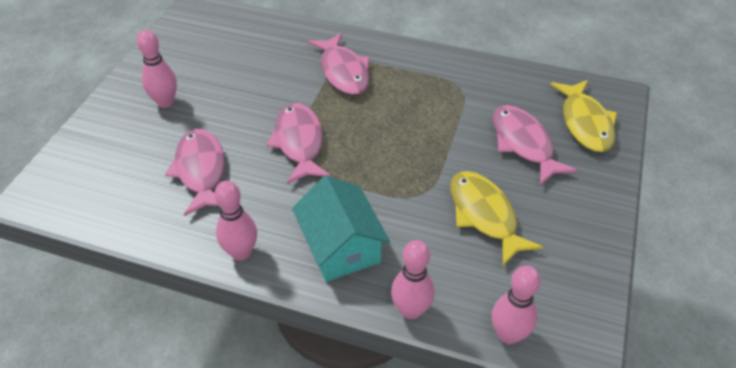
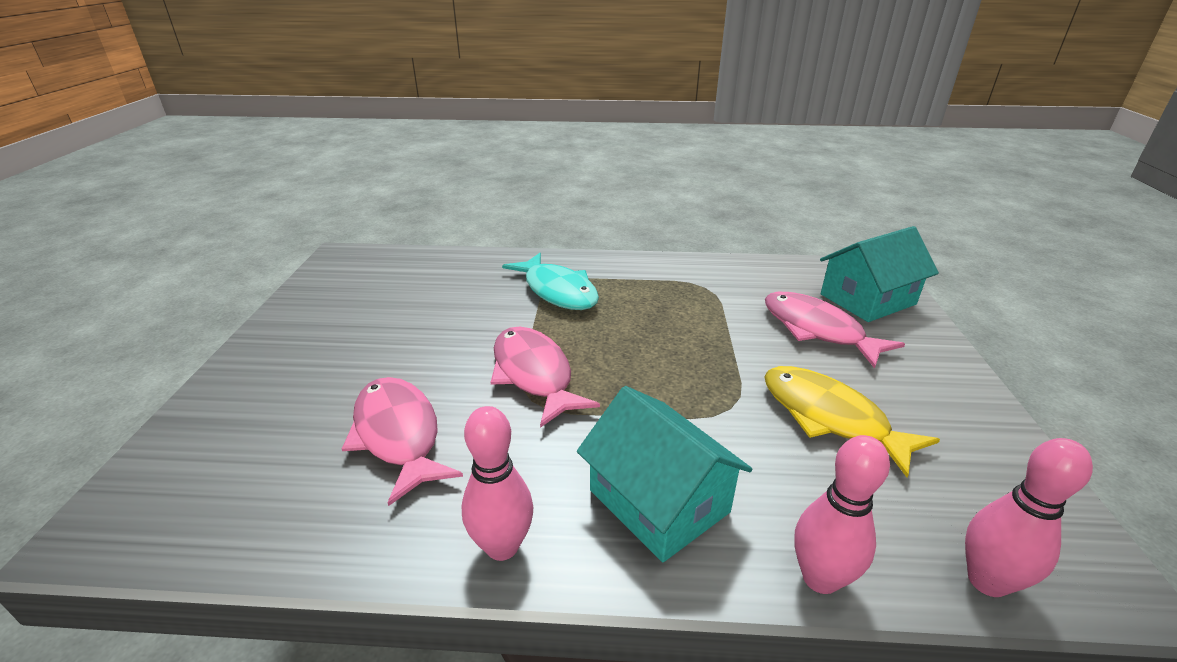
camera: 15 degrees left, 15 degrees down
(165, 102) = (322, 357): pink bowling pin -> none
(343, 71) = (557, 291): pink fish -> turquoise fish
(585, 123) = (867, 299): yellow fish -> turquoise house

